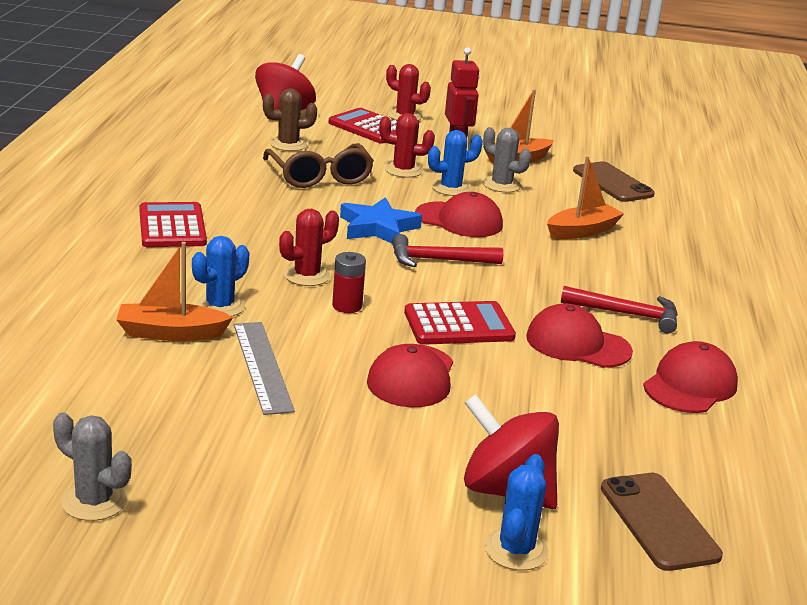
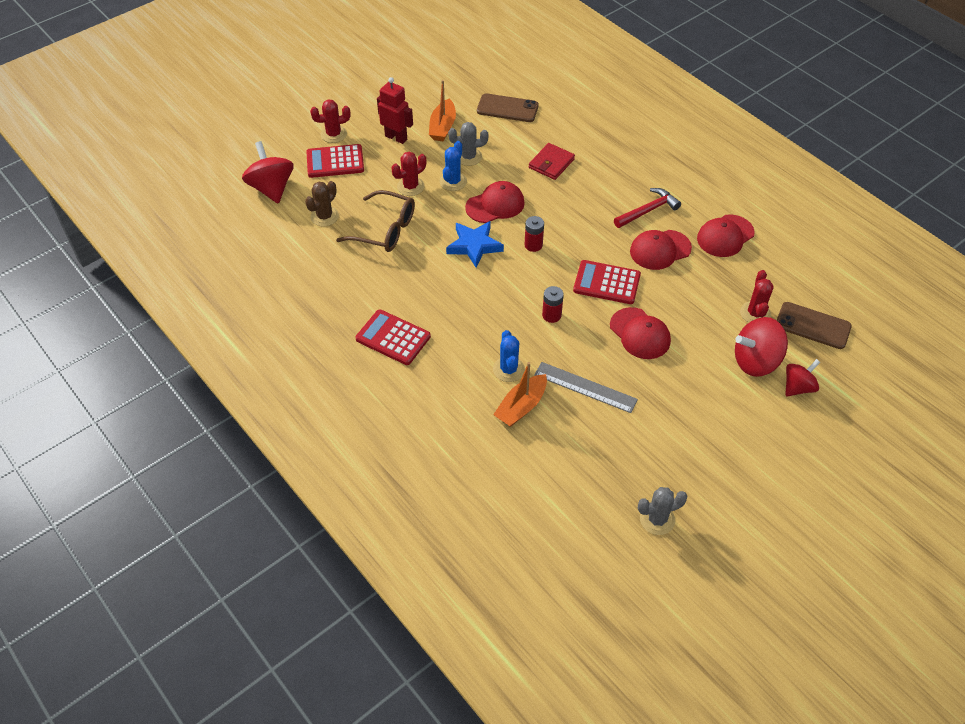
camera: 45 degrees left, 25 degrees up
(307, 276) = (504, 312): red cactus -> red cactus (755, 313)
(438, 260) = (533, 245): red hammer -> red battery
(458, 325) = (606, 283): red calculator -> red calculator turned 105 degrees counterclockwise
(516, 550) = (798, 387): blue cactus -> red spinning top
(582, 231) = (551, 163): orange boat -> red wallet
(690, 385) = (725, 236): red cap -> red cap turned 120 degrees counterclockwise

